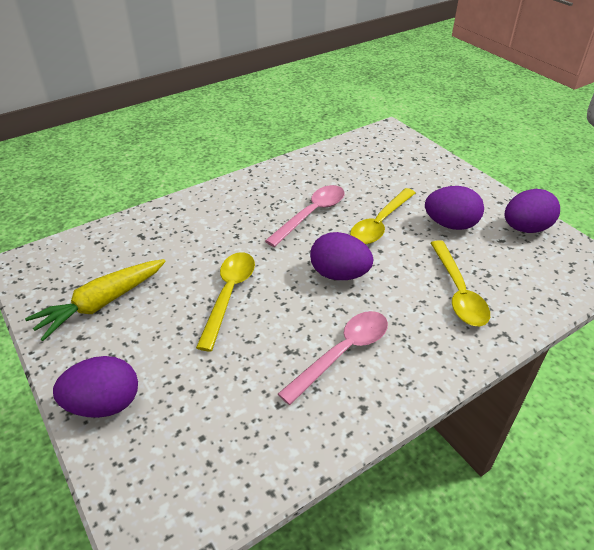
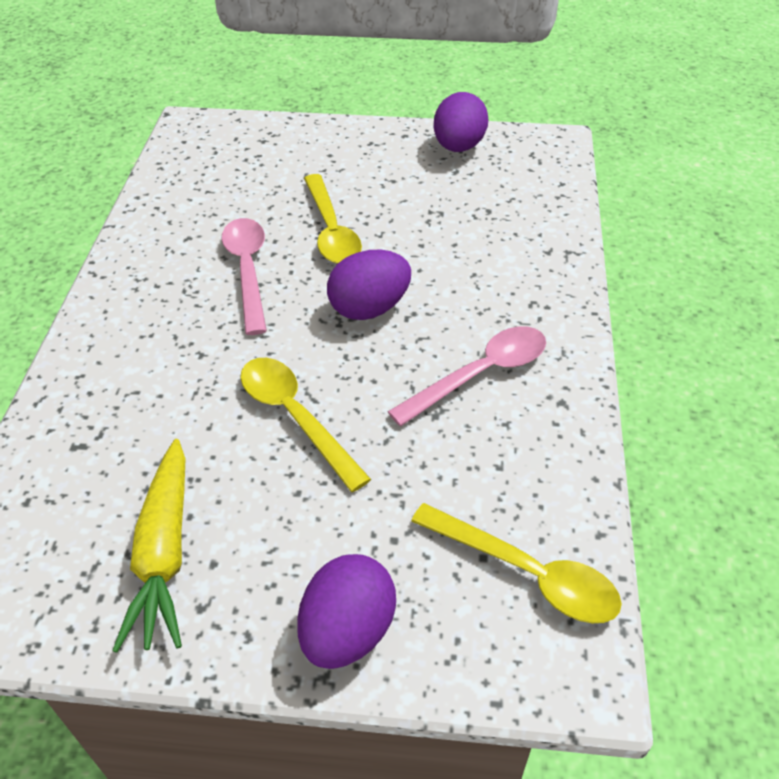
camera: 50 degrees left, 5 degrees up
(342, 353) = (480, 374): pink spoon -> pink spoon turned 60 degrees clockwise
(450, 225) = (395, 186): purple egg -> none
(458, 292) = (488, 244): yellow spoon -> yellow spoon (527, 573)

